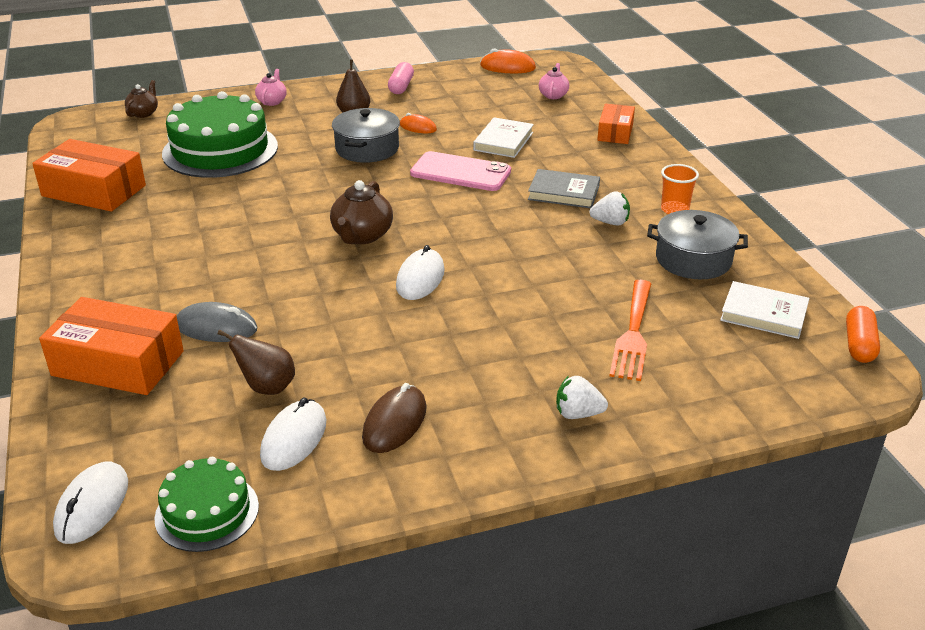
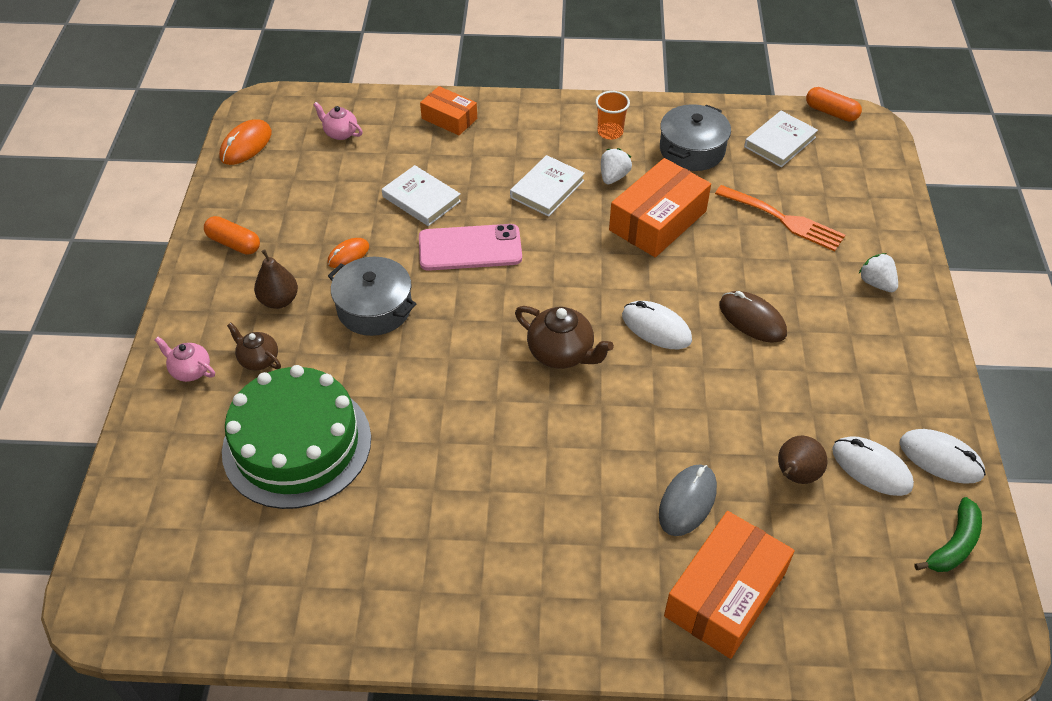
camera: 70 degrees left, 15 degrees up
(92, 506) = (934, 631): white mouse -> white mouse (940, 458)
(94, 191) = (334, 593): orange box -> orange box (657, 220)
(143, 113) = (130, 516): brown teapot -> brown teapot (258, 359)
(207, 512) = (953, 544): green cake -> green banana
(395, 423) = (864, 396): brown mouse -> brown mouse (752, 319)
(401, 87) = (234, 243): pink capsule -> orange capsule
(460, 172) = (470, 248): pink phone -> pink phone turned 45 degrees clockwise
(564, 192) = (547, 189): grey book -> white book
(578, 414) = (876, 283): white strawberry -> white strawberry turned 120 degrees clockwise

